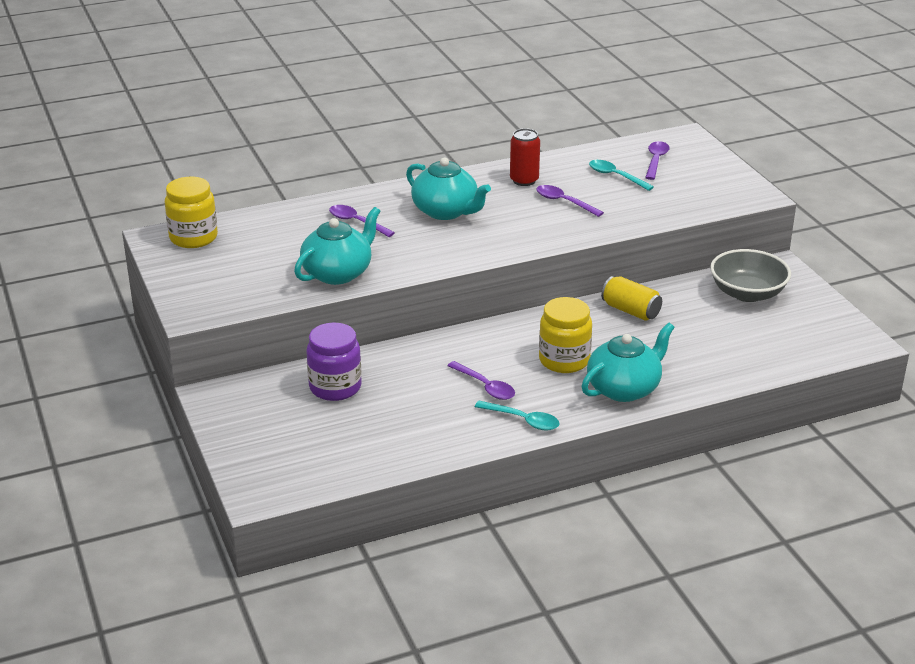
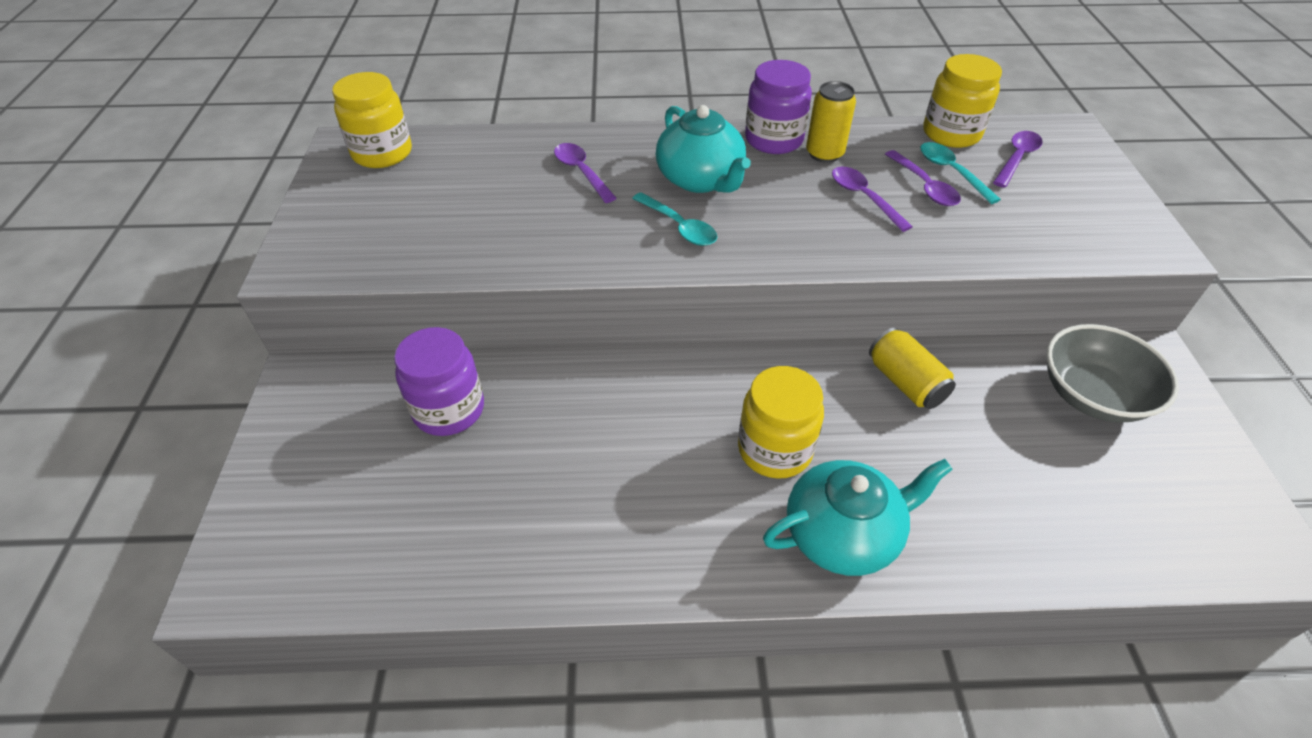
camera: 20 degrees right, 15 degrees up
(338, 273) = (509, 245): turquoise teapot -> none
(483, 178) = (773, 140): none -> purple jar
(485, 386) = (642, 467): purple spoon -> purple spoon (924, 186)
(523, 420) = (664, 553): turquoise spoon -> turquoise spoon (679, 227)
(524, 180) = (824, 154): red can -> yellow can
(606, 152) = (951, 134): none -> yellow jar

